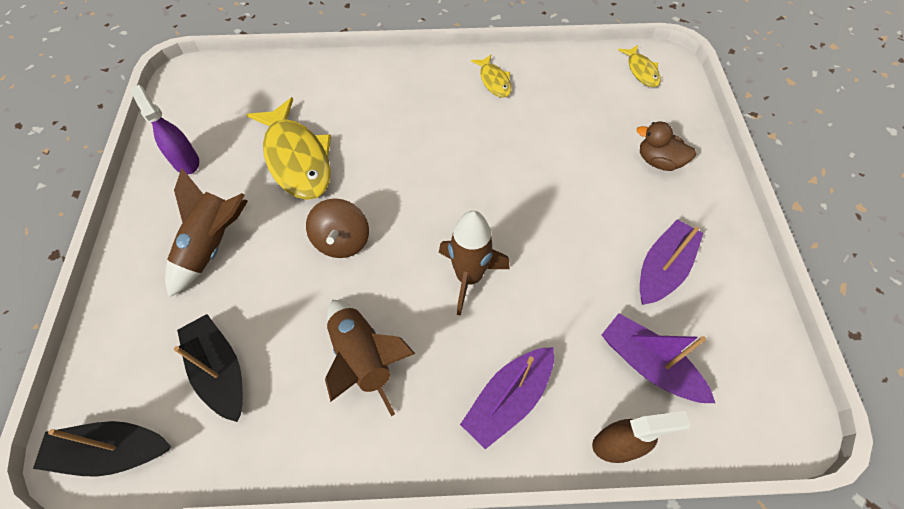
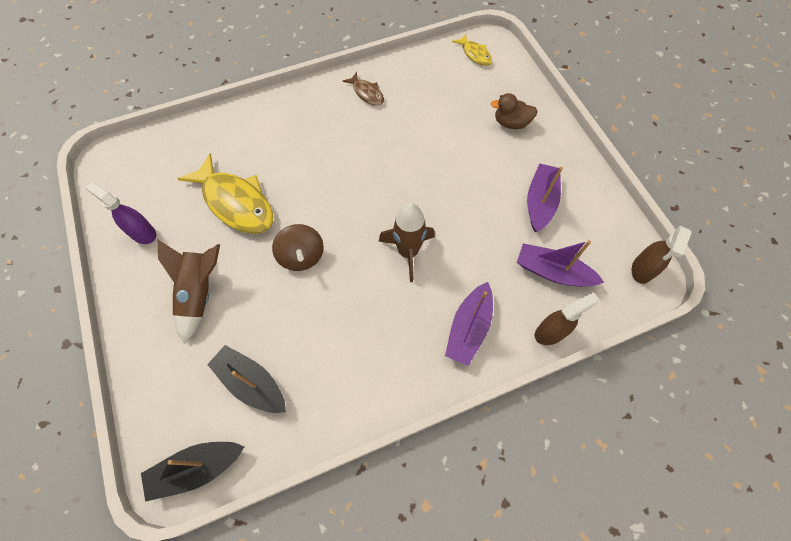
camera: 20 degrees left, 5 degrees up
(363, 358) = (355, 336): brown rocket -> none
(494, 81) = (367, 93): yellow fish -> brown fish
(779, 404) = (642, 269): none -> brown spray bottle

